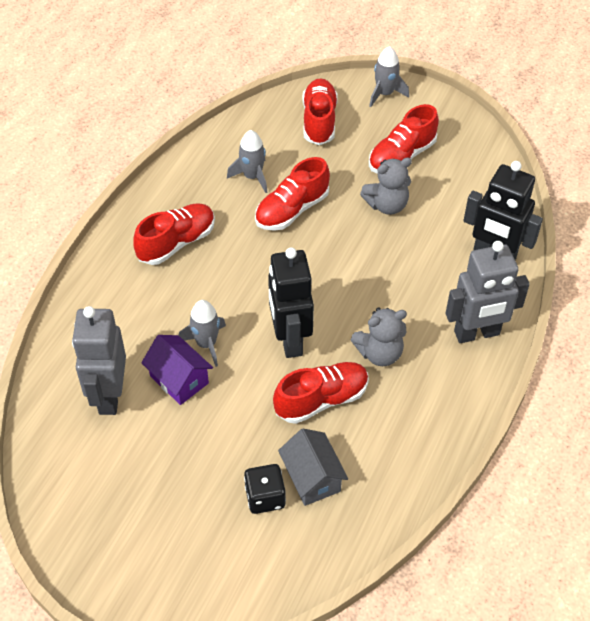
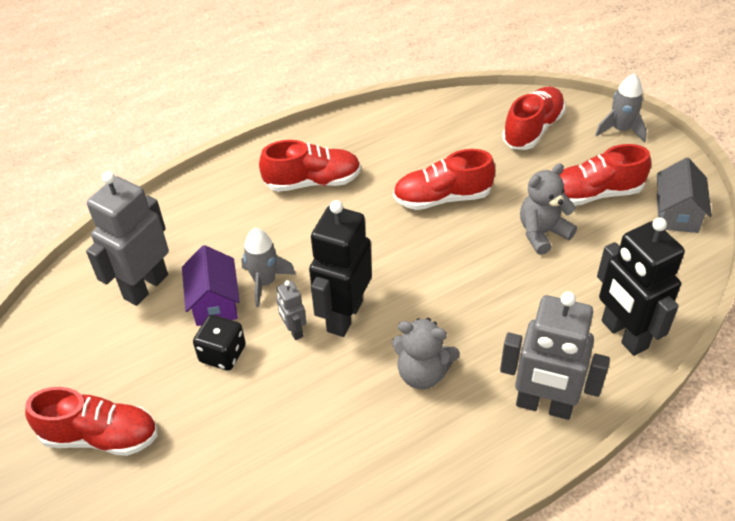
camera: 35 degrees right, 5 degrees down
(252, 176) = (428, 153): grey rocket -> none
(260, 370) = (294, 330): none -> grey robot
(265, 497) = (198, 455): black dice -> black dice (222, 354)
(312, 478) = (257, 462): grey house -> grey house (677, 213)
(321, 400) = (328, 389): red shoe -> red shoe (100, 436)
(386, 205) = (542, 233): grey teddy bear -> grey teddy bear turned 135 degrees clockwise

